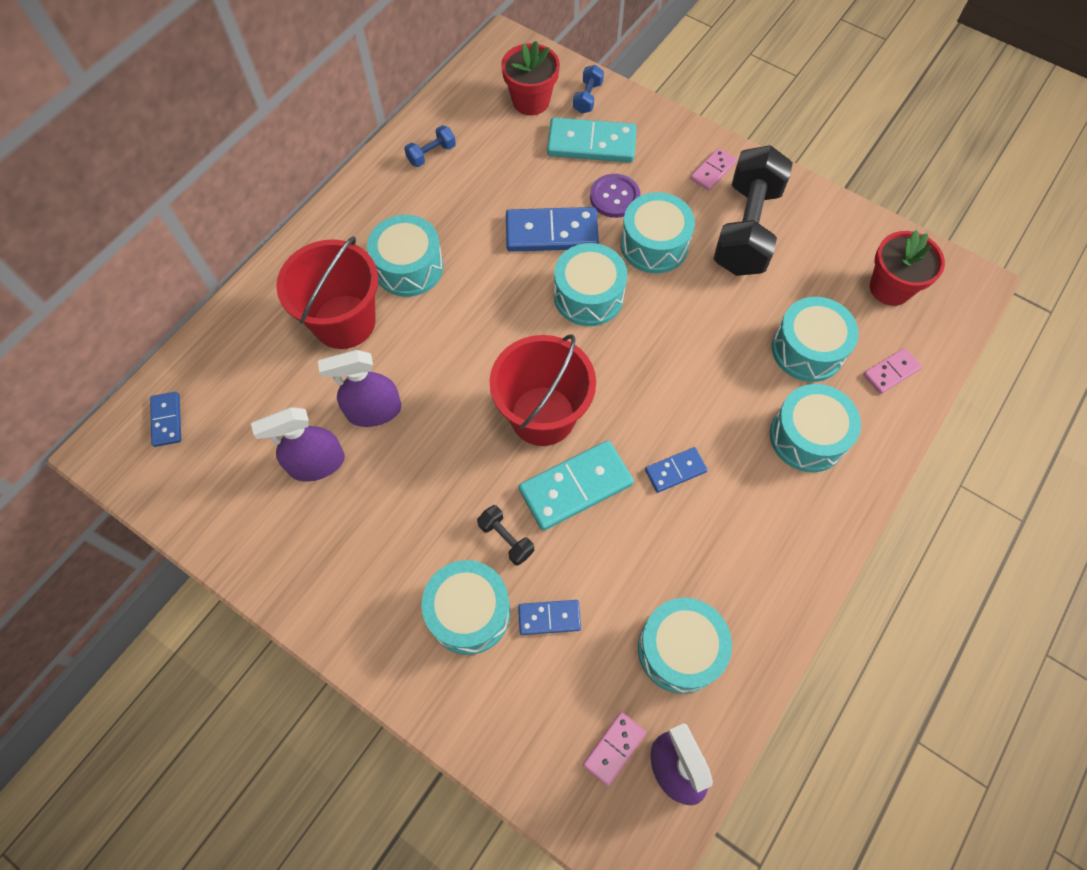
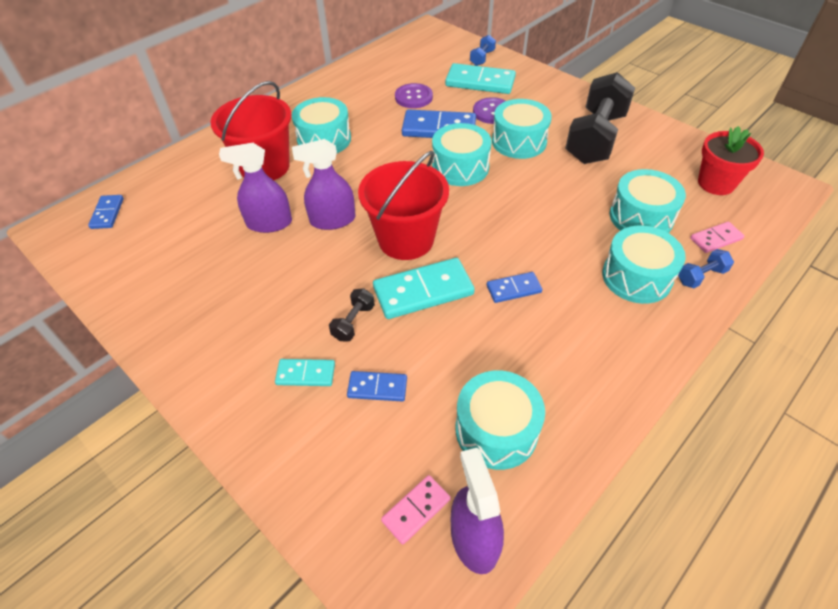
camera: 10 degrees right, 15 degrees down
(317, 464) = (212, 253): purple spray bottle -> purple spray bottle (332, 220)
(431, 154) = (359, 79): blue dumbbell -> blue dumbbell (701, 276)
(469, 612) = (305, 374): turquoise drum -> turquoise domino
(506, 539) = (353, 322): black dumbbell -> black dumbbell turned 60 degrees clockwise
(509, 180) = (413, 97): none -> purple button
(531, 101) = (440, 57): red flower pot -> none
(713, 171) = (572, 103): pink domino -> none

